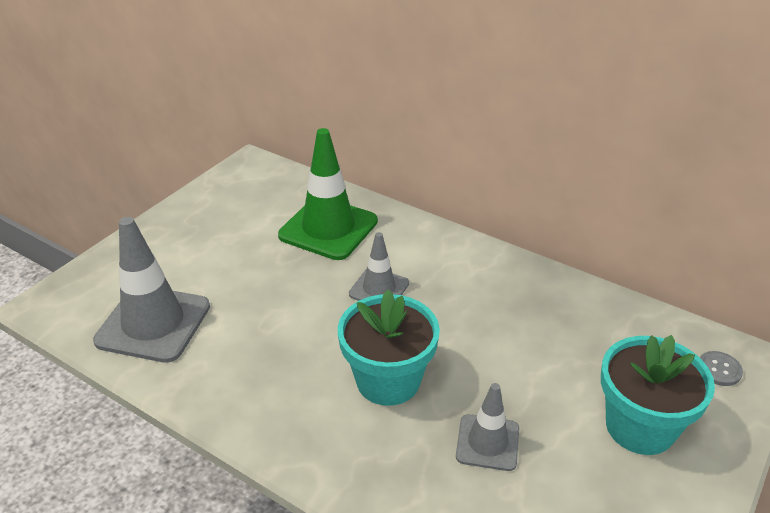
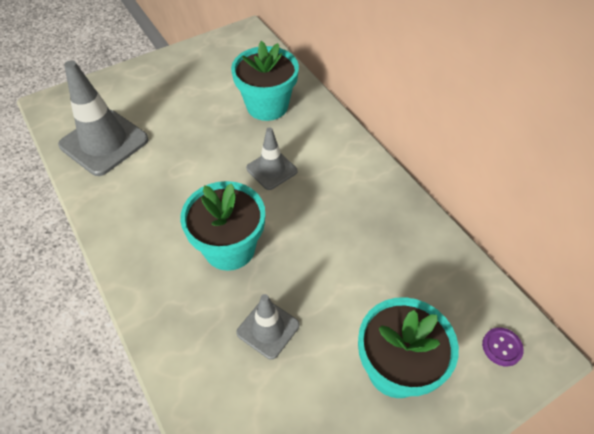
camera: 25 degrees right, 15 degrees up
(328, 228) = (267, 106): green traffic cone -> turquoise flower pot
(719, 369) = (502, 347): grey button -> purple button

